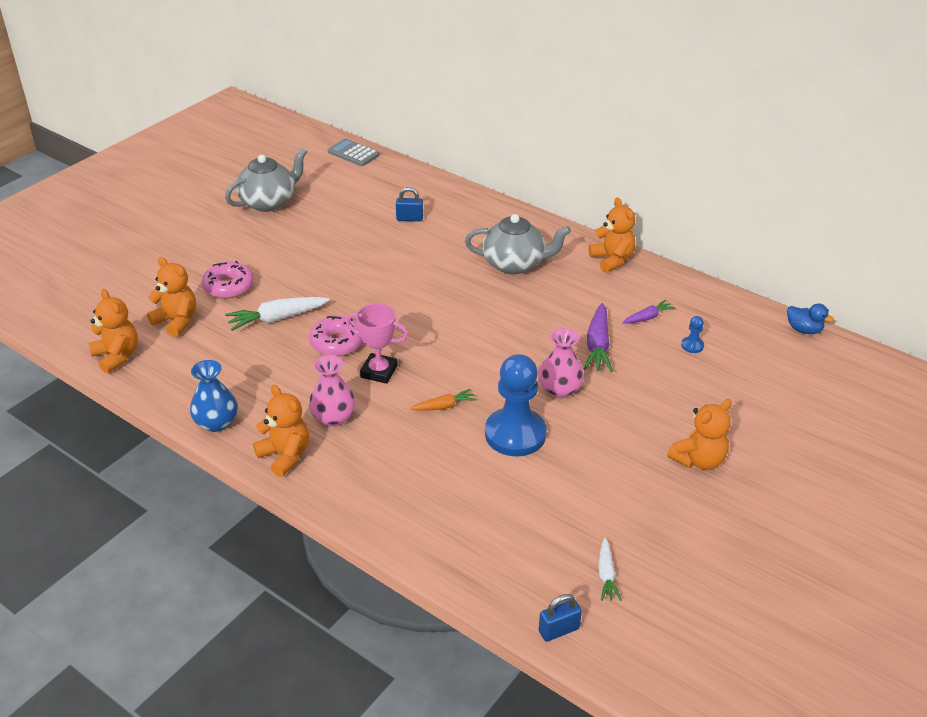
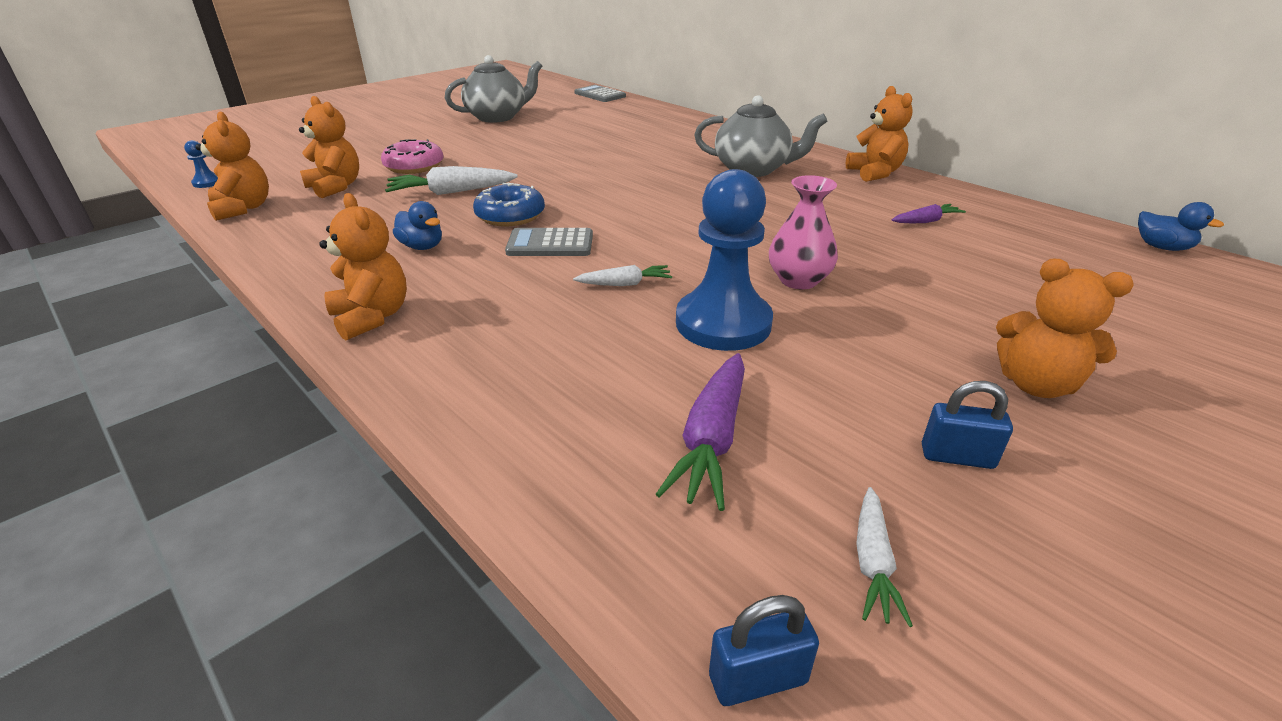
camera: 10 degrees right, 5 degrees down
(216, 422) = (307, 275): blue vase -> none
(285, 384) = (422, 247): none -> blue duck
(333, 417) = (465, 283): pink vase -> none
(337, 343) = (510, 216): pink donut -> blue donut
(379, 372) = (550, 244): pink trophy -> grey calculator
(409, 218) = (640, 134): blue padlock -> blue padlock (957, 457)
(444, 406) = (625, 284): orange carrot -> white carrot
(597, 345) = (856, 241): purple carrot -> purple carrot (711, 439)
(692, 345) = (995, 251): blue pawn -> blue pawn (207, 183)
(698, 460) = (1035, 384): orange teddy bear -> orange teddy bear turned 60 degrees clockwise

